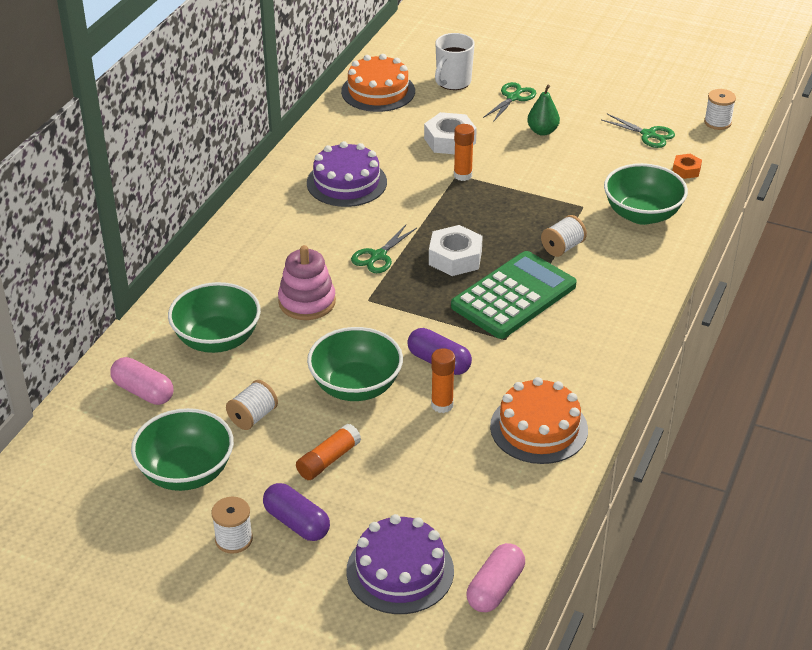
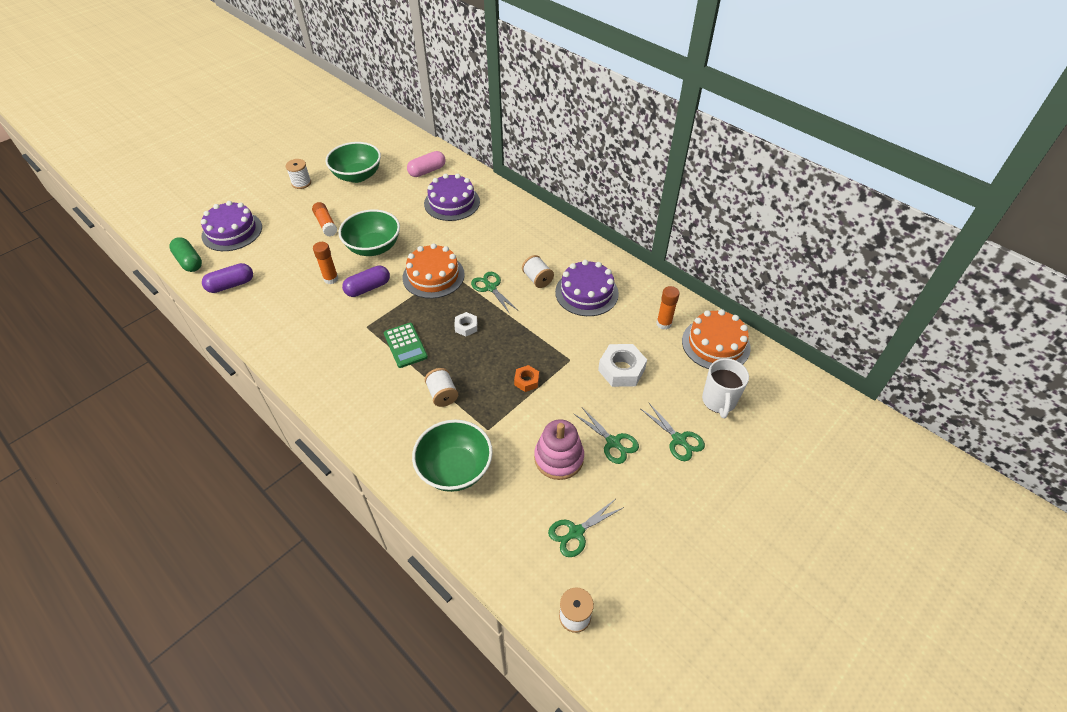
camera: 110 degrees right, 10 degrees up
(217, 339) = (452, 202): green bowl -> purple cake
(253, 417) = (379, 204): white spool -> white spool (537, 279)
(297, 523) = (293, 204): purple capsule -> purple capsule (231, 285)
(307, 302) = (463, 244): pink stacking toy -> pink stacking toy (559, 458)
(453, 82) = (719, 401): white mug -> white mug turned 135 degrees counterclockwise
(455, 258) = (466, 327): white nut -> white nut, size x0.56
(462, 175) = (567, 363): orange glue stick -> orange glue stick (664, 323)
(495, 588) = (189, 261): pink capsule -> green capsule
(513, 296) = (405, 345): green calculator -> green calculator, size x0.56
(538, 428) = (278, 316): orange cake -> orange cake (433, 276)
(542, 131) = (613, 442): green pear -> green scissors
(686, 170) = (503, 539): orange nut -> orange nut (526, 381)

